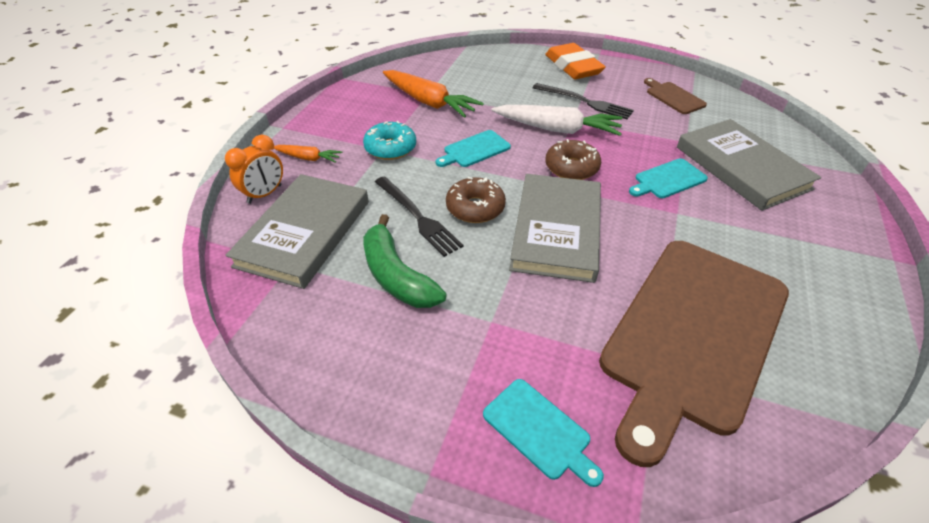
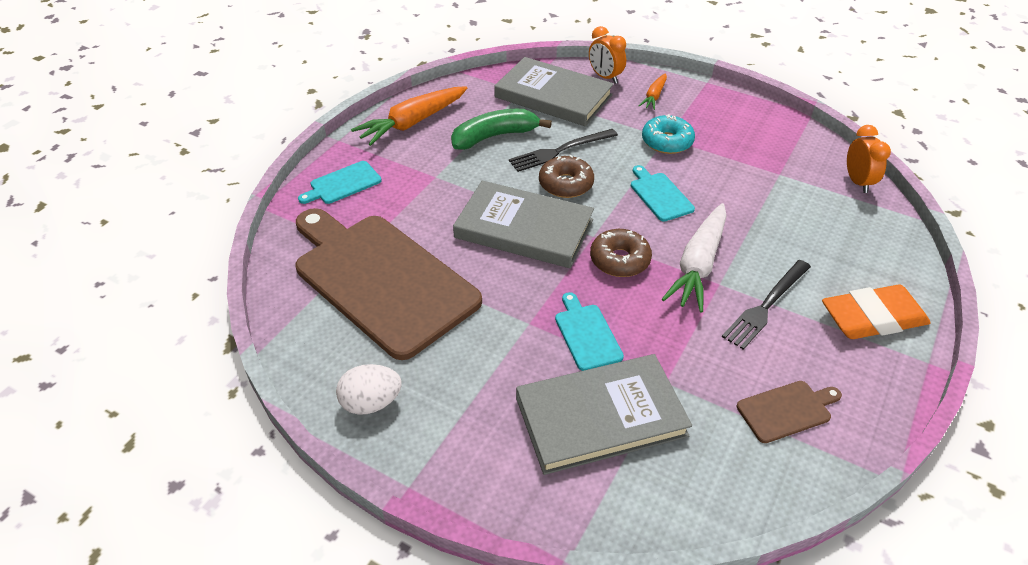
camera: 100 degrees right, 0 degrees up
(429, 102) = (758, 173): orange carrot -> orange carrot (412, 123)
(430, 64) = (857, 182): none -> orange clock
(845, 303) = (371, 403): none -> white egg

